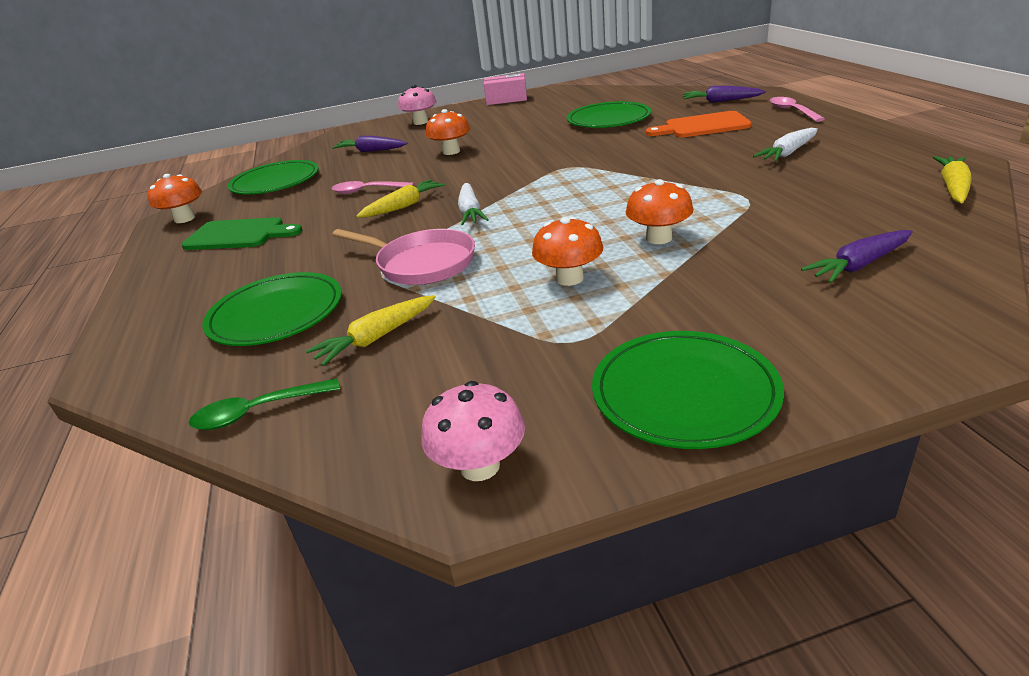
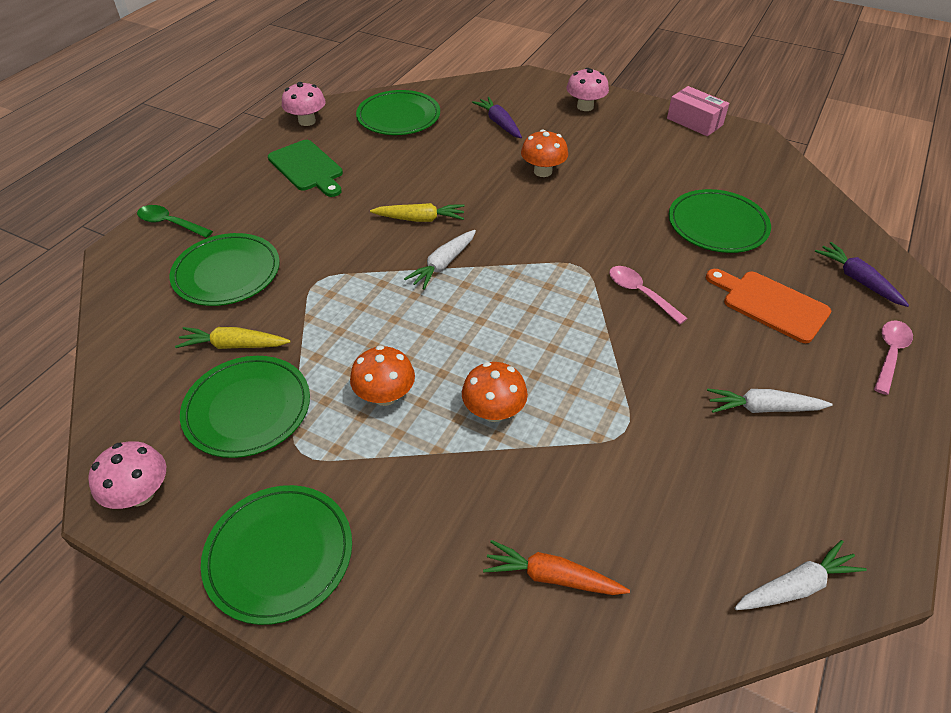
camera: 40 degrees right, 15 degrees up
(185, 219) = (307, 121): orange mushroom -> pink mushroom
(257, 412) = (126, 351): green spoon -> green spoon (170, 223)
(367, 191) = (427, 178): pink spoon -> pink spoon (640, 293)
(421, 263) = (343, 296): pink pan -> none
(471, 355) = (247, 409): none -> green plate
(858, 265) = (551, 577): purple carrot -> orange carrot
(952, 187) = (796, 586): yellow carrot -> white carrot

